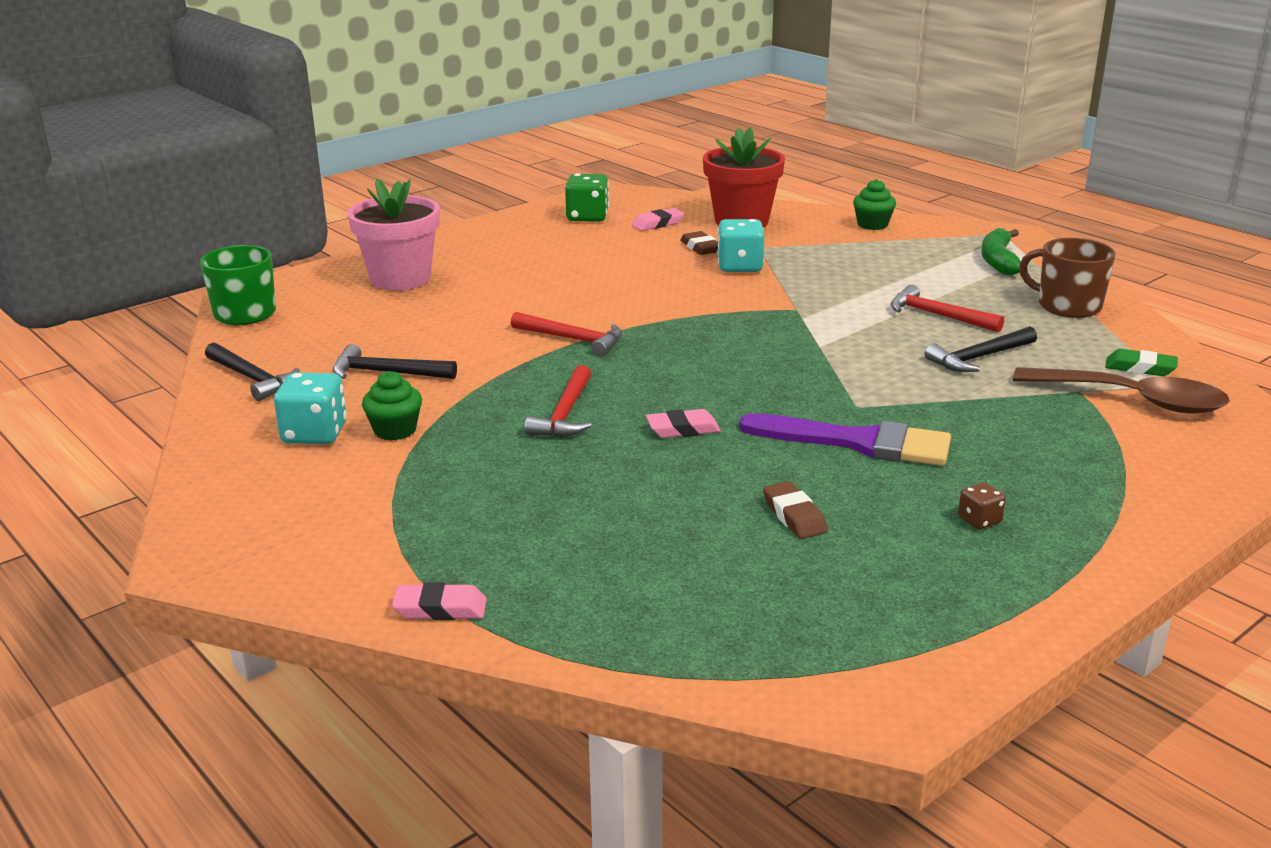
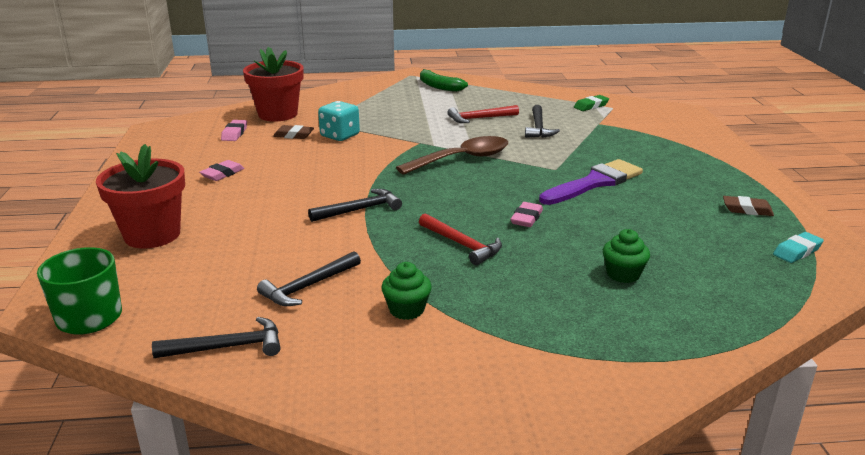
camera: 55 degrees left, 0 degrees up
(314, 434) = (368, 344): turquoise dice -> none
(400, 279) = (152, 235): pink flower pot -> red flower pot
(440, 609) = (675, 364): pink eraser -> pink eraser (222, 174)
(573, 339) = (360, 209): red hammer -> black hammer
(587, 217) = (179, 147): green dice -> none
(794, 516) = (657, 224): brown eraser -> brown eraser (747, 210)
(863, 645) = (797, 251): none -> turquoise eraser
(872, 225) = (346, 92): green cupcake -> green cupcake (623, 274)
(979, 520) = (700, 186): brown dice -> none
(1067, 306) = (510, 94): brown mug -> none
(1132, 400) = (619, 118): brown spoon -> brown spoon (462, 159)

